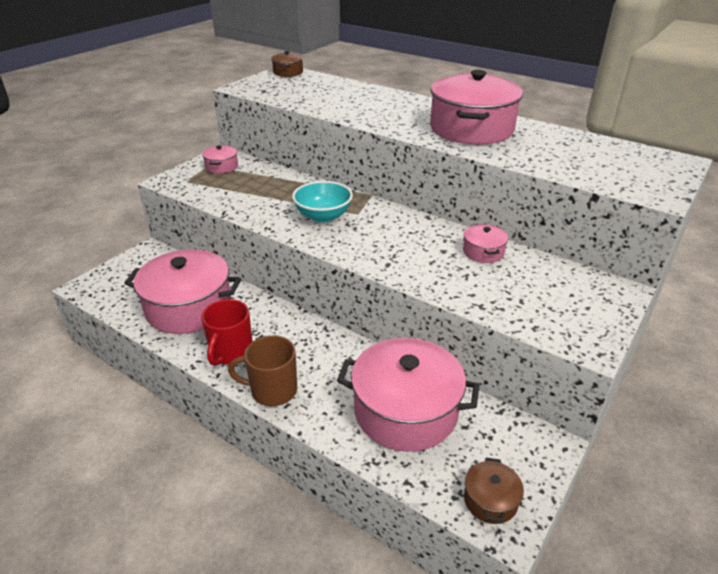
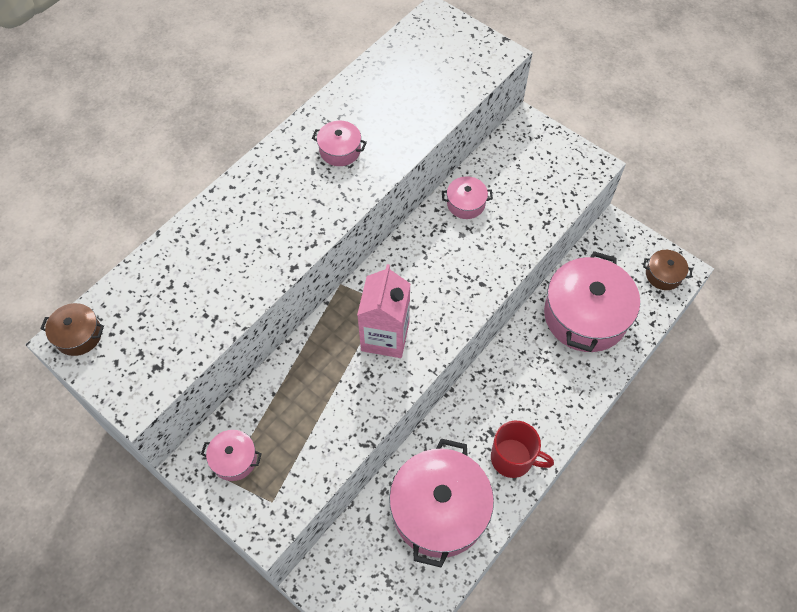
camera: 85 degrees left, 25 degrees up
(272, 390) = (563, 418): brown mug -> none
(323, 216) = (385, 336): turquoise bowl -> pink carton
(471, 129) = (340, 150): pink pot -> pink pot, size x0.45

